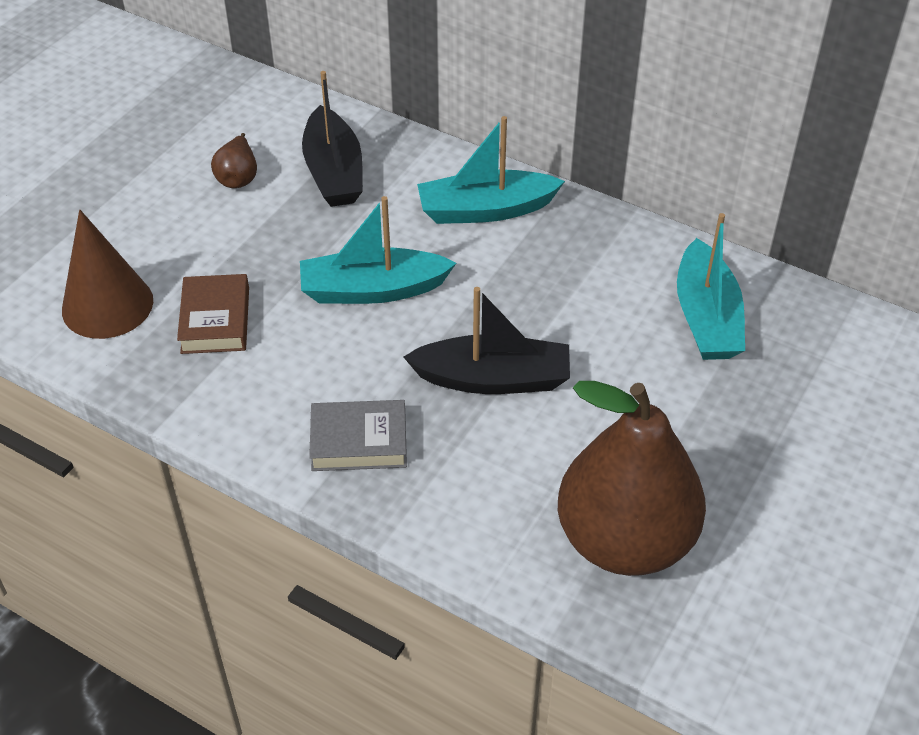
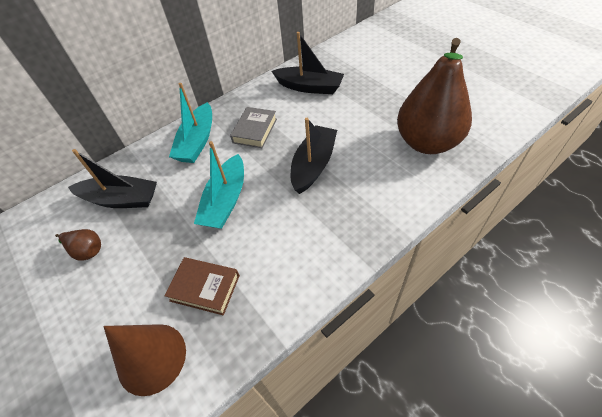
camera: 65 degrees left, 5 degrees up
(359, 441) = (334, 231): grey book -> grey book (255, 131)
(706, 317) = (309, 87): turquoise boat -> black boat

